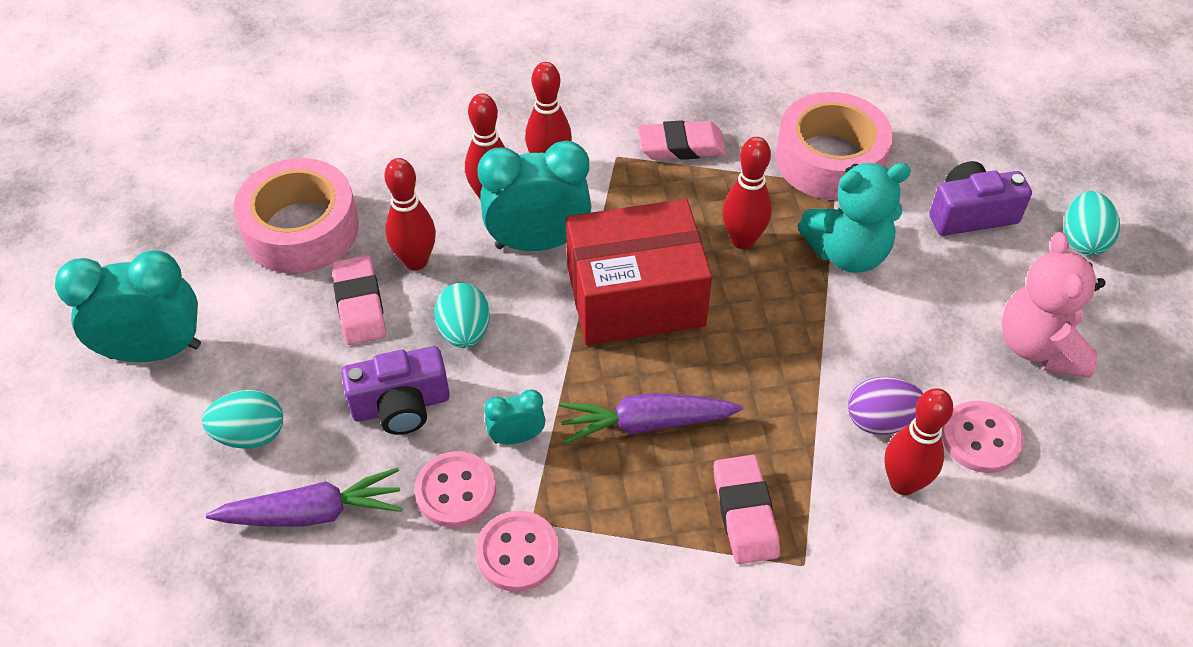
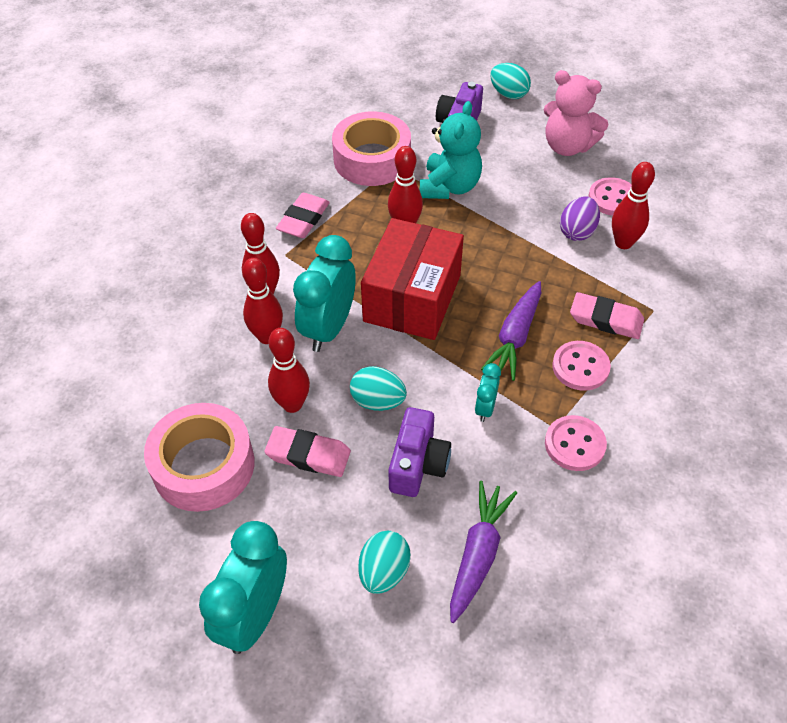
camera: 60 degrees left, 0 degrees up
(456, 491) = (508, 460): pink button -> pink button (580, 367)

